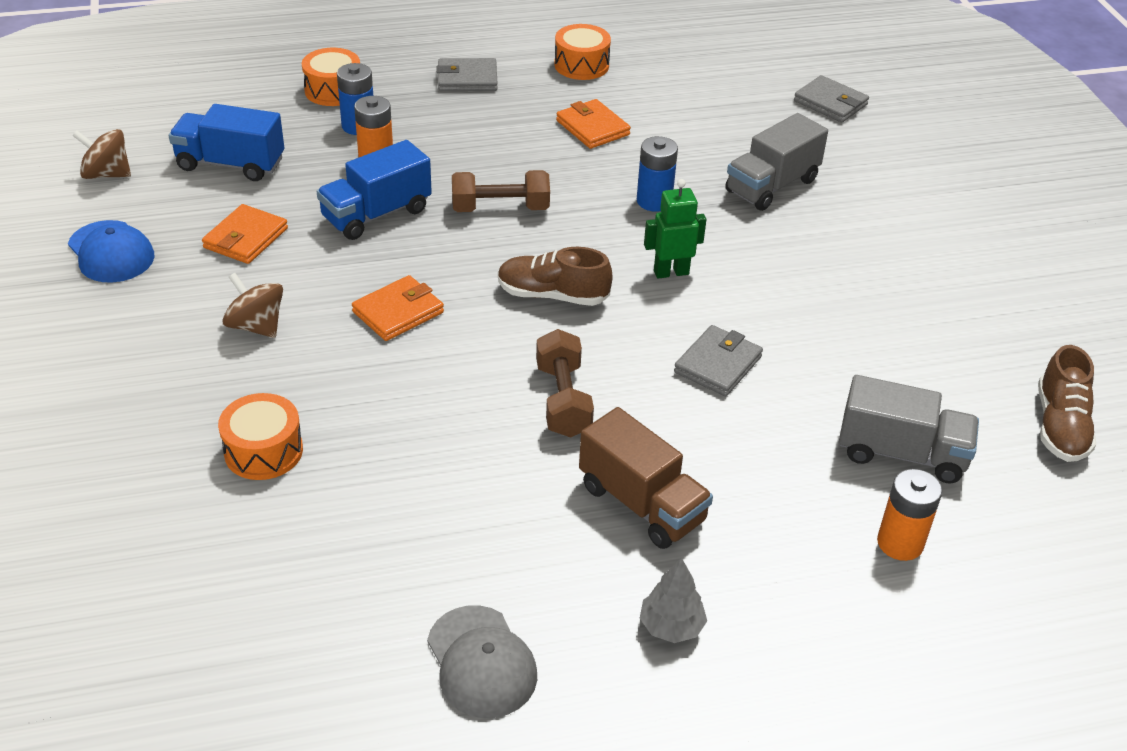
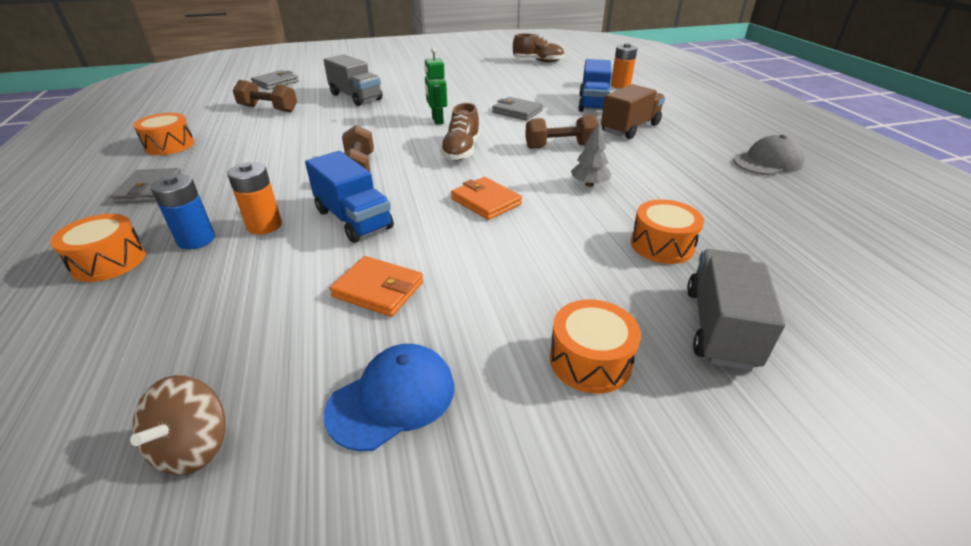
camera: 90 degrees left, 5 degrees down
(106, 360) = (590, 360): none -> orange drum
(230, 164) = (226, 320): blue truck -> blue truck (593, 104)
(256, 326) = (515, 266): brown spinning top -> none
(592, 128) = (264, 141): orange wallet -> none
(654, 201) = (363, 124): blue battery -> none
(671, 626) = (703, 123): grey tree -> grey tree (589, 184)
(710, 114) = (268, 109): none -> brown dumbbell
(901, 453) = (566, 83): grey truck -> grey truck (720, 327)

